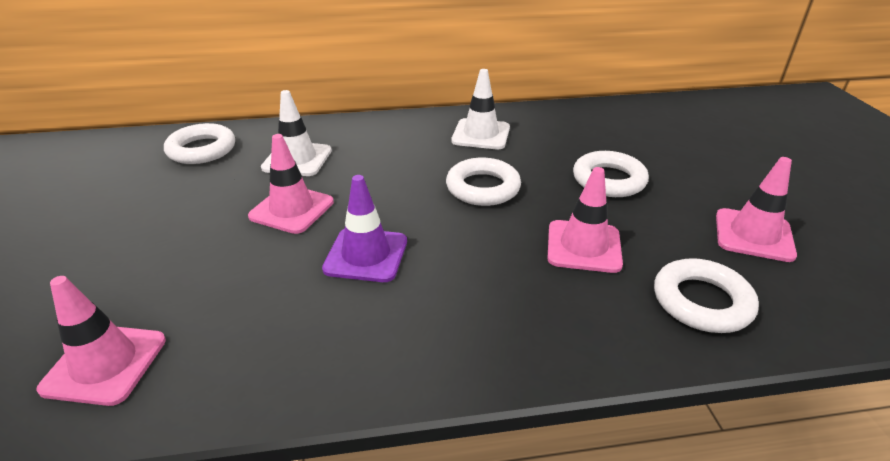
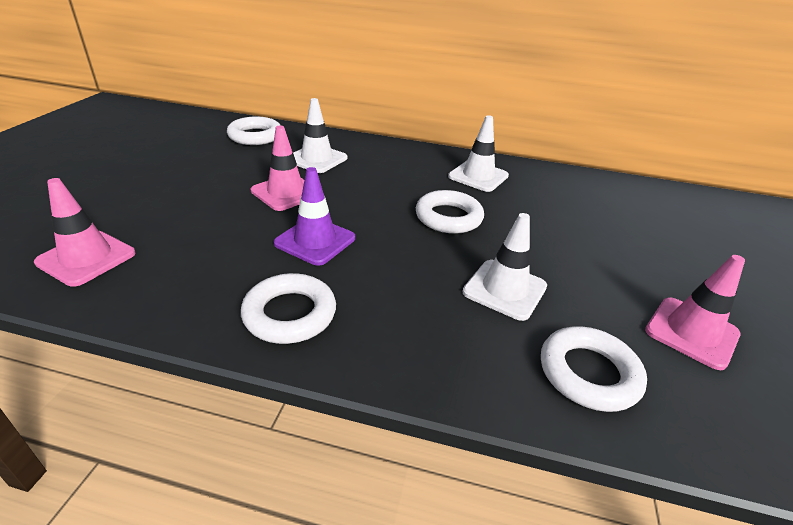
camera: 20 degrees right, 0 degrees up
(583, 246) = (504, 289): pink traffic cone -> white traffic cone
(609, 180) = (571, 242): white ring -> white ring (290, 314)

